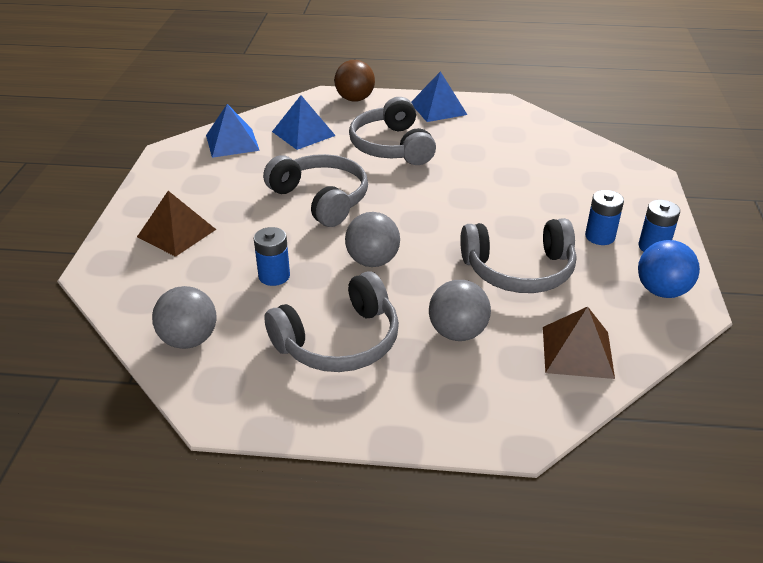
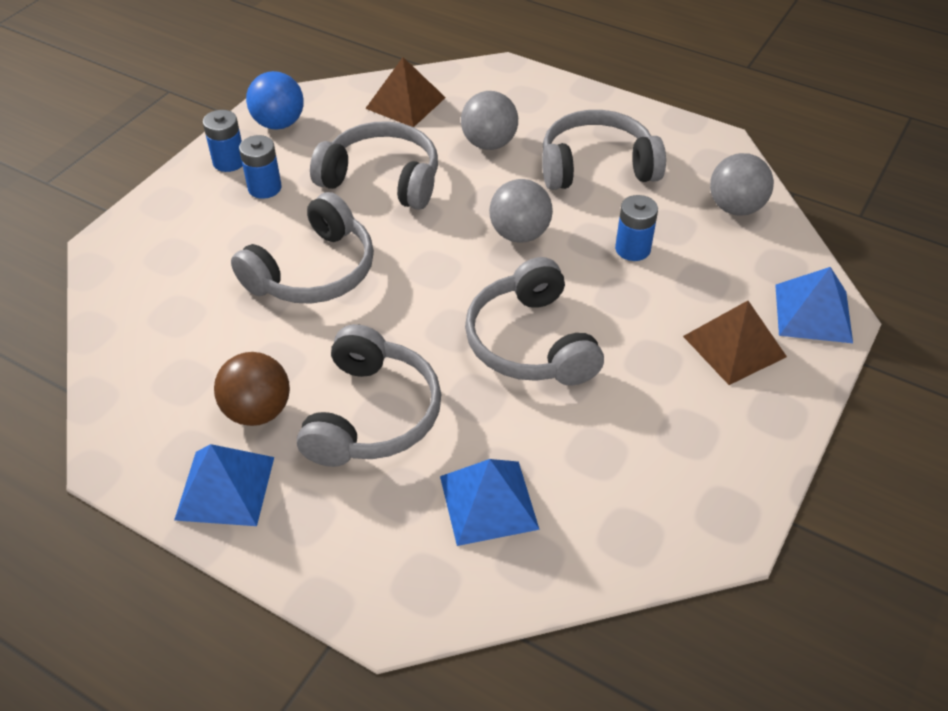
camera: 155 degrees left, 10 degrees up
(232, 142) = (616, 521): blue pyramid -> blue pyramid (813, 313)
(355, 99) = (343, 579): brown ball -> brown ball (258, 411)
(499, 197) = (313, 271): none -> grey headphones

